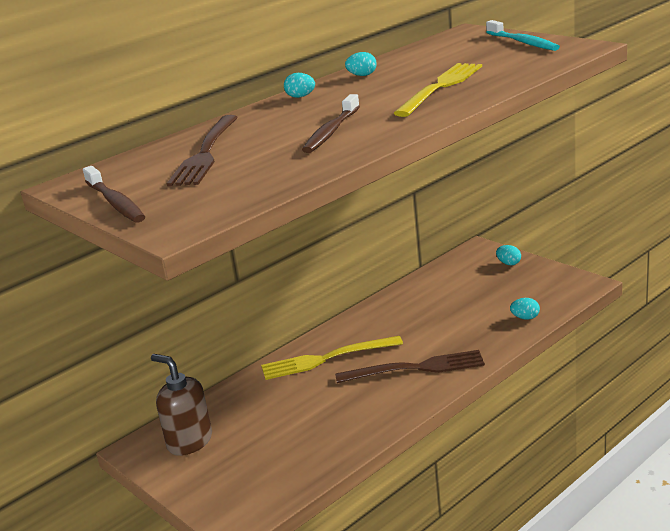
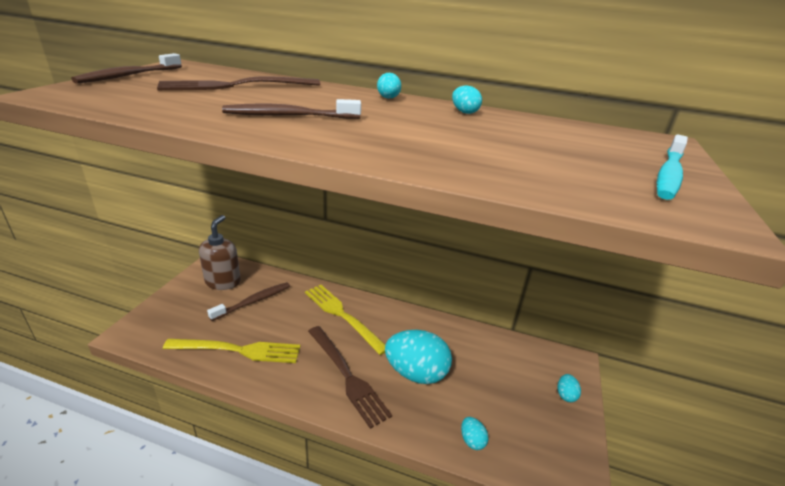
camera: 55 degrees right, 5 degrees up
(251, 419) = (253, 301): none -> brown toothbrush
(438, 329) = (416, 373): none -> turquoise egg
(441, 87) = (451, 146): yellow fork -> yellow fork (239, 350)

